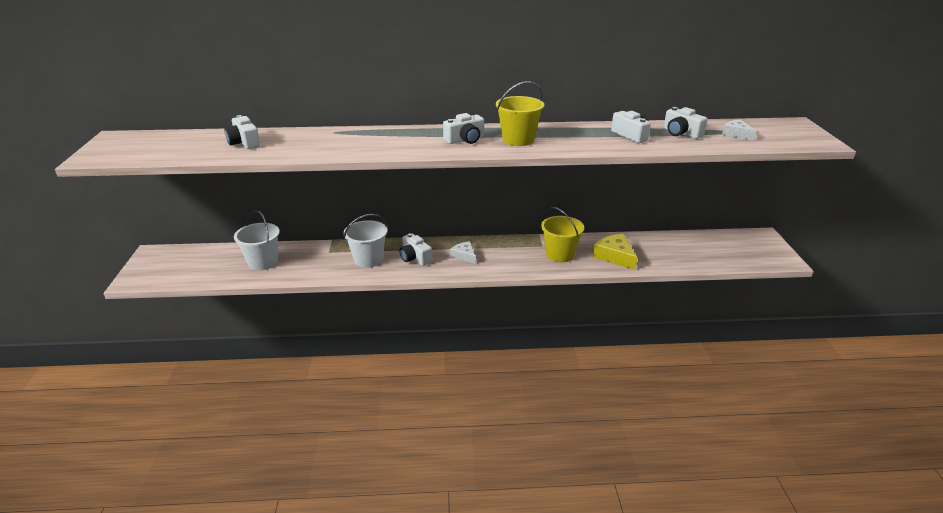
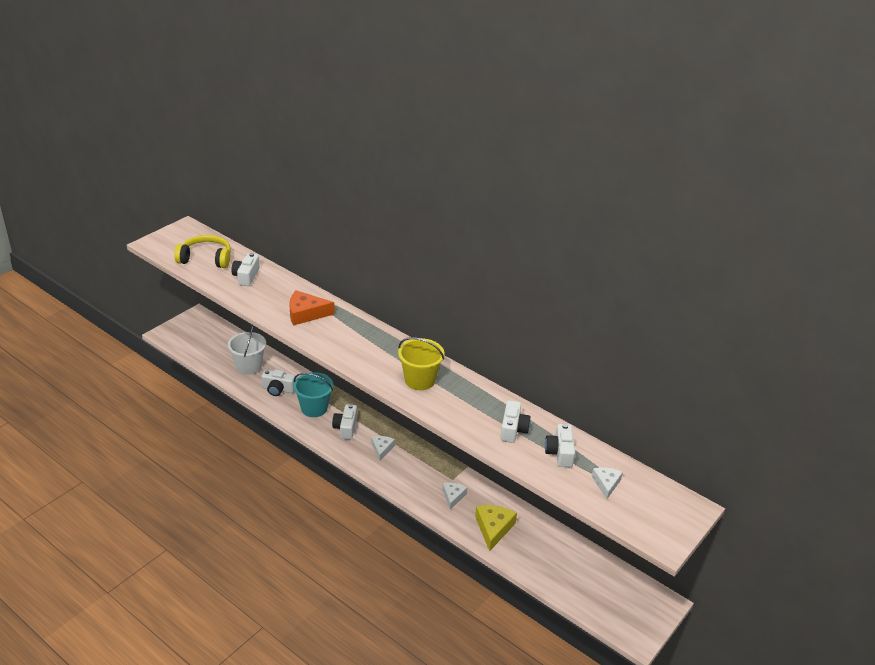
camera: 40 degrees right, 5 degrees up
(177, 147) = (206, 259): none -> yellow headphones
(349, 142) = (306, 313): none -> orange cheese
(368, 259) = (314, 408): white bucket -> turquoise bucket
(465, 140) = (383, 357): white camera -> white camera (278, 389)
(560, 254) = (453, 496): yellow bucket -> white cheese

